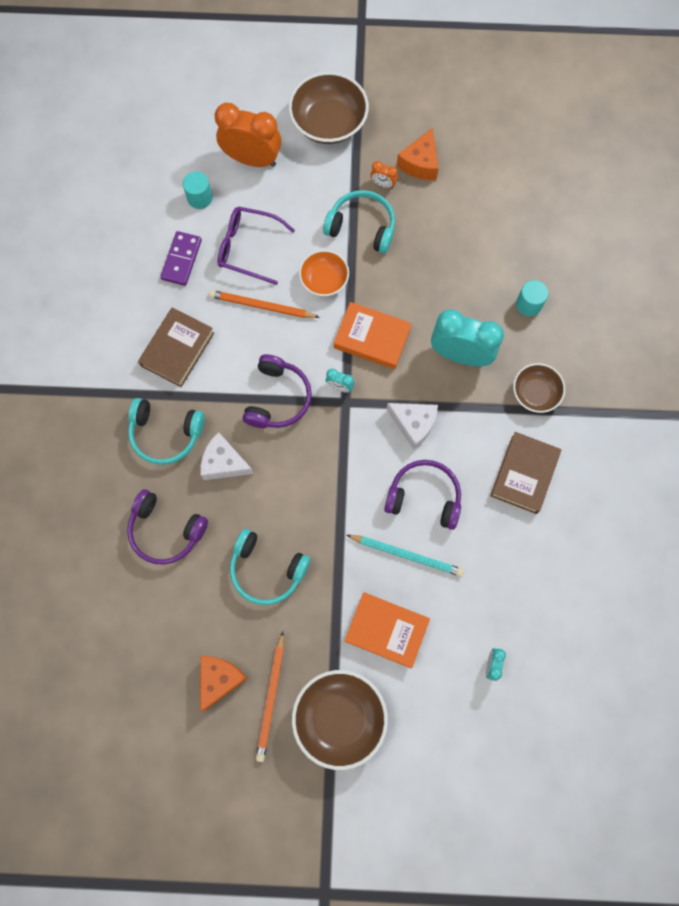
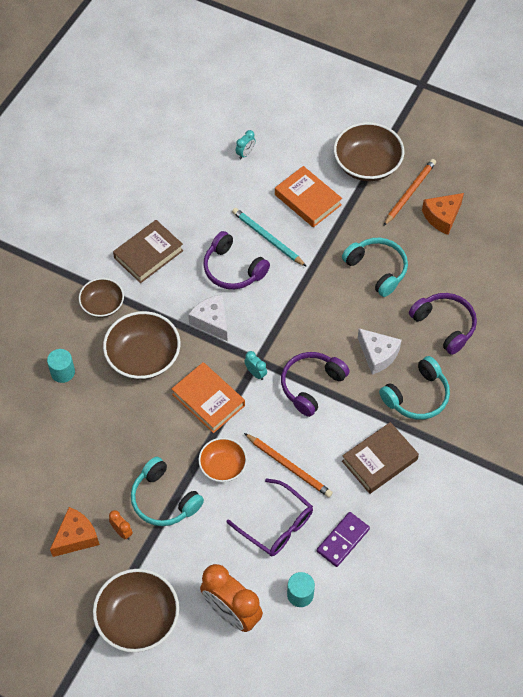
camera: 155 degrees left, 15 degrees down
(165, 434) = (417, 396): turquoise headphones -> turquoise headphones turned 105 degrees clockwise
(460, 355) = (143, 357): turquoise clock -> brown bowl

